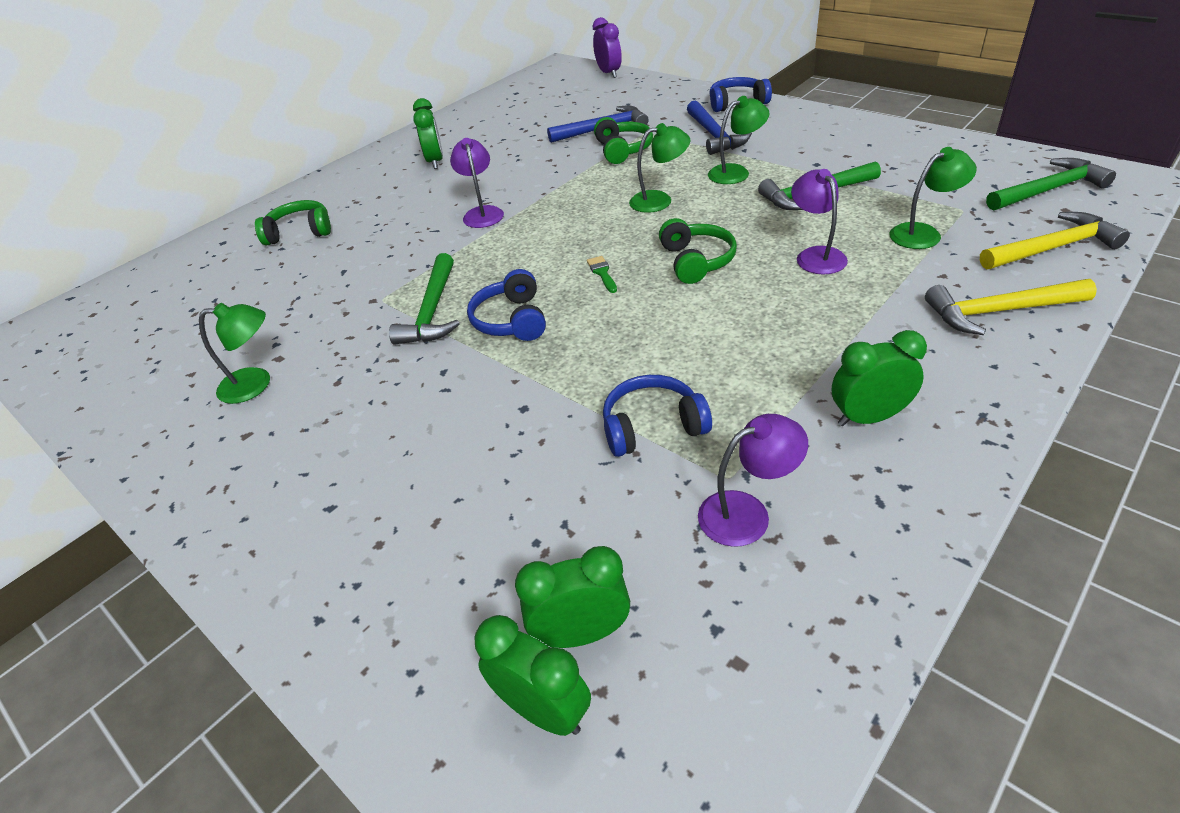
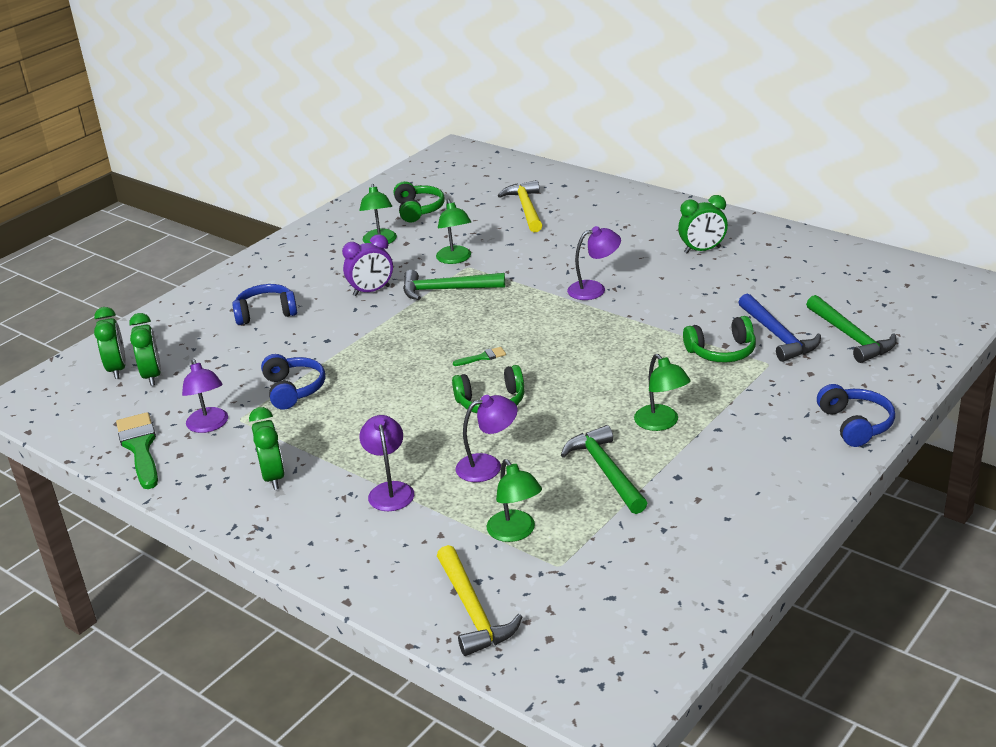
camera: 85 degrees right, 10 degrees down
(300, 232) = (574, 213): green headphones -> green headphones (418, 210)
(511, 320) = (426, 324): blue headphones -> blue headphones (266, 313)
(543, 710) = (117, 369): green clock -> green clock turned 45 degrees counterclockwise
(609, 73) = (956, 327): purple clock -> purple clock (371, 291)
(659, 200) = (605, 379): green lamp -> green lamp (455, 259)
(714, 135) = (756, 408): blue hammer -> none
(818, 603) = (140, 448): none -> green brush
(874, 315) = (390, 490): none -> purple lamp
(999, 311) = (378, 557): yellow hammer -> yellow hammer (526, 208)
(1049, 190) = (594, 636): green hammer -> green hammer (851, 337)

